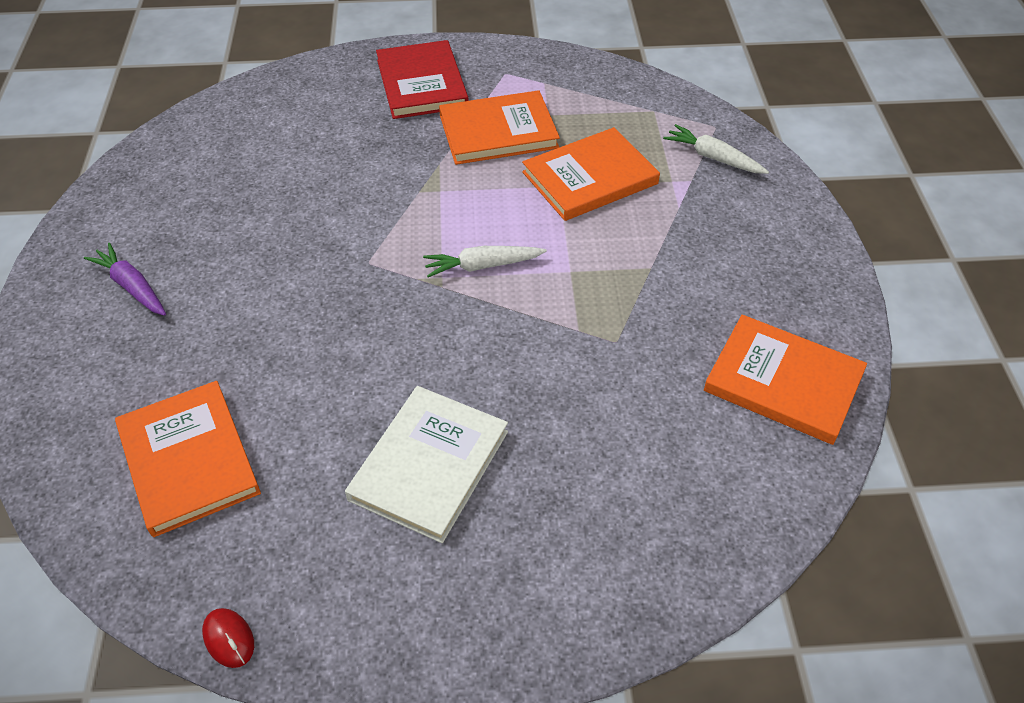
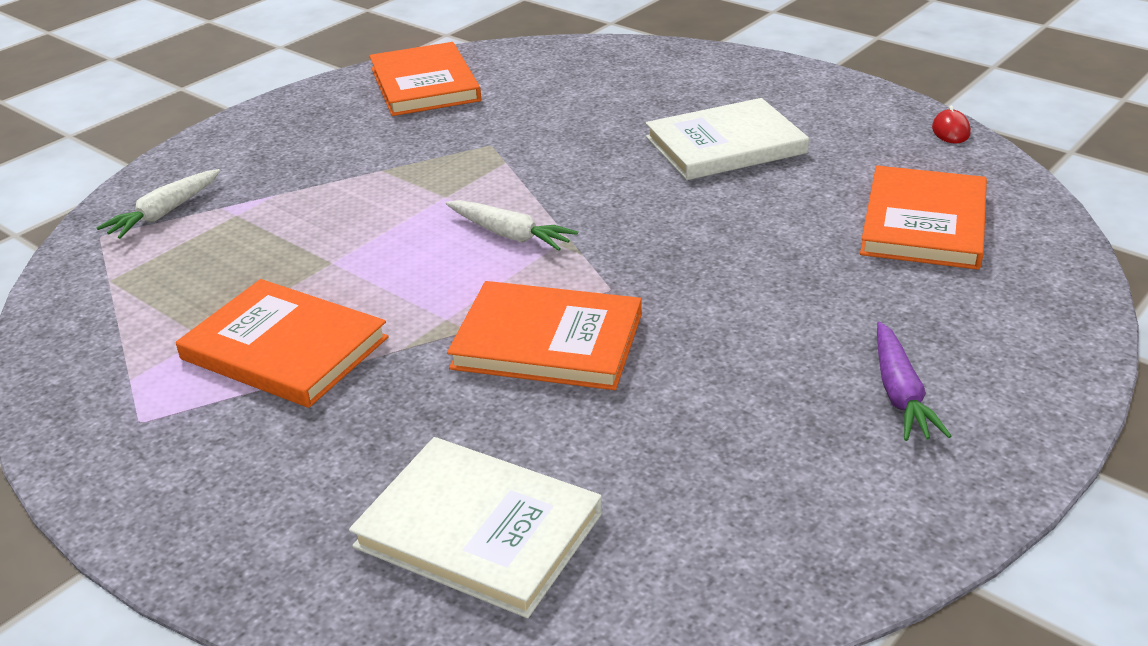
camera: 135 degrees left, 15 degrees down
(294, 115) = (478, 530): none -> white book
(421, 83) = (252, 473): red book -> none
(590, 178) = (293, 253): orange book -> orange book (547, 341)
(713, 158) = (164, 213): white carrot -> white carrot turned 45 degrees clockwise

